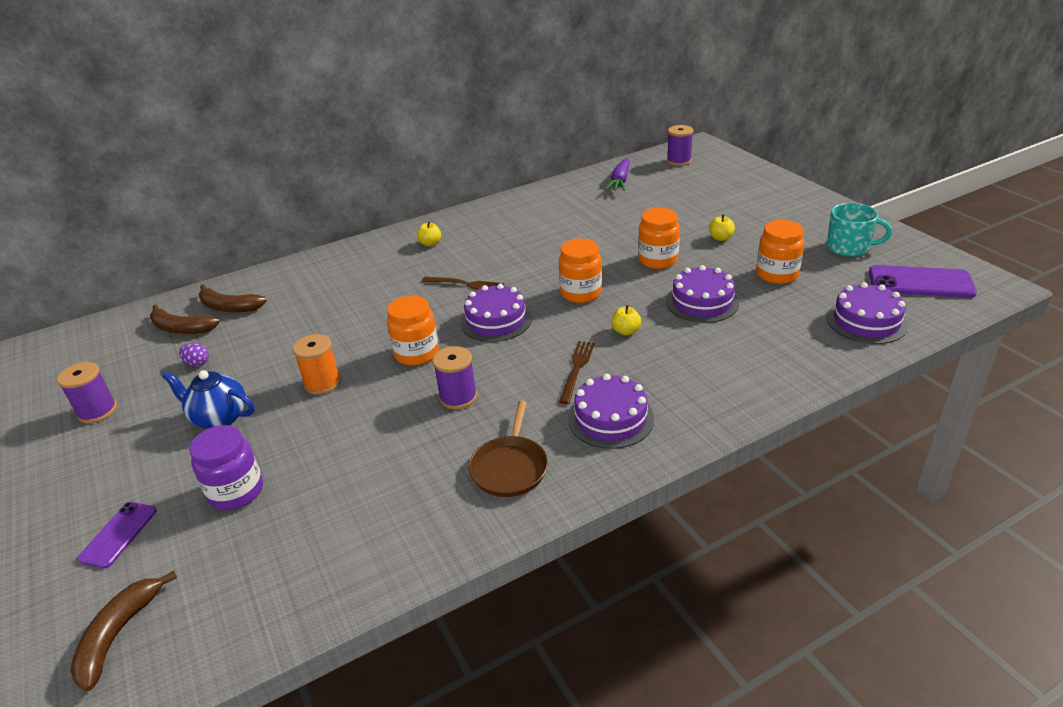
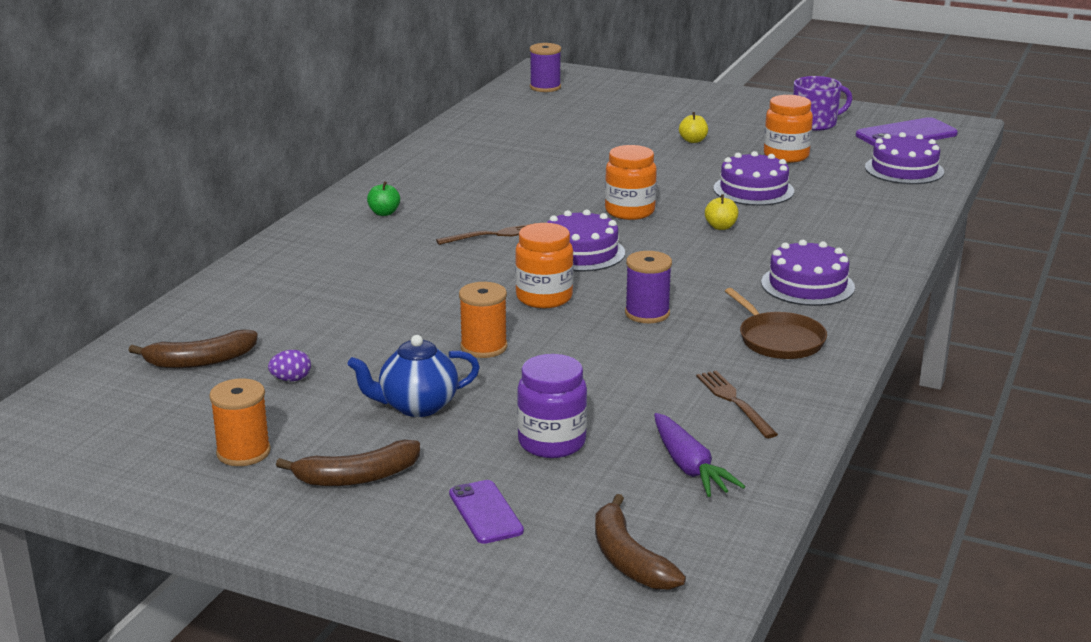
camera: 40 degrees left, 10 degrees down
(97, 411) = (243, 452): purple spool -> orange spool
(229, 307) = (227, 327): brown banana -> brown banana (357, 477)
(430, 243) = (384, 213): yellow apple -> green apple
(577, 369) = (722, 263): brown fork -> brown fork (734, 402)
(620, 181) = (510, 116): purple carrot -> purple carrot (689, 467)
(658, 260) = (661, 170): orange jar -> none
(849, 247) = (815, 123): turquoise mug -> purple mug

